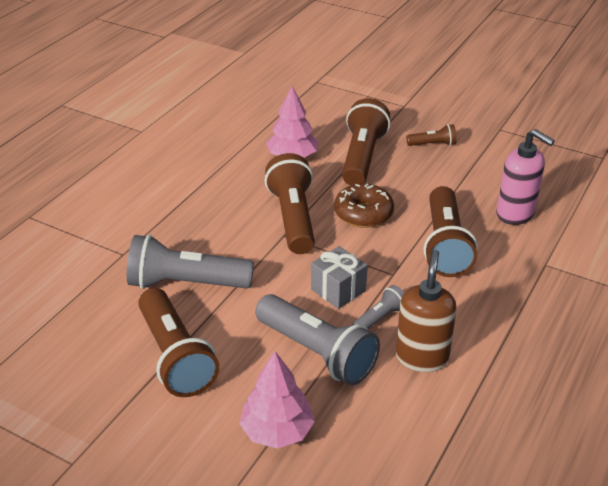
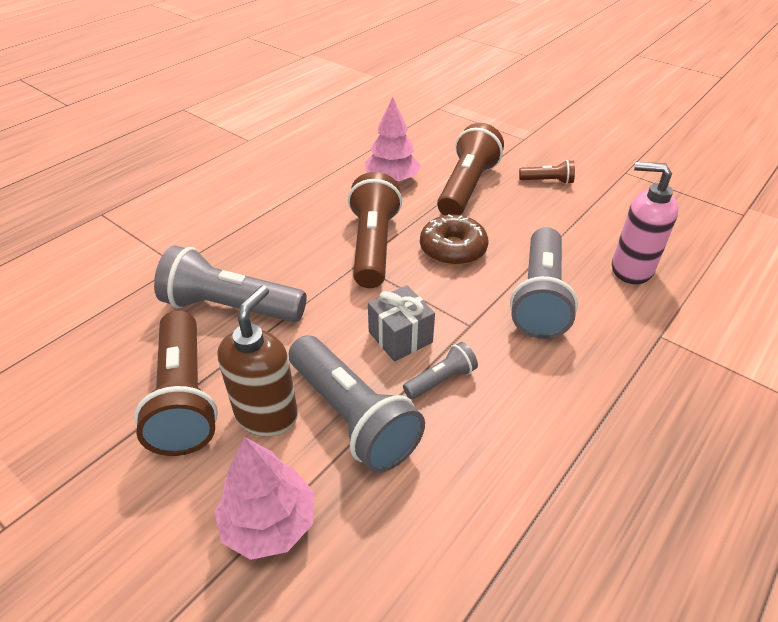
camera: 10 degrees right, 5 degrees up
(422, 357) = (482, 442): brown soap dispenser -> brown soap dispenser (267, 415)
(445, 245) = (539, 297): brown flashlight -> grey flashlight
(515, 214) = (631, 269): pink soap dispenser -> pink soap dispenser turned 150 degrees clockwise

